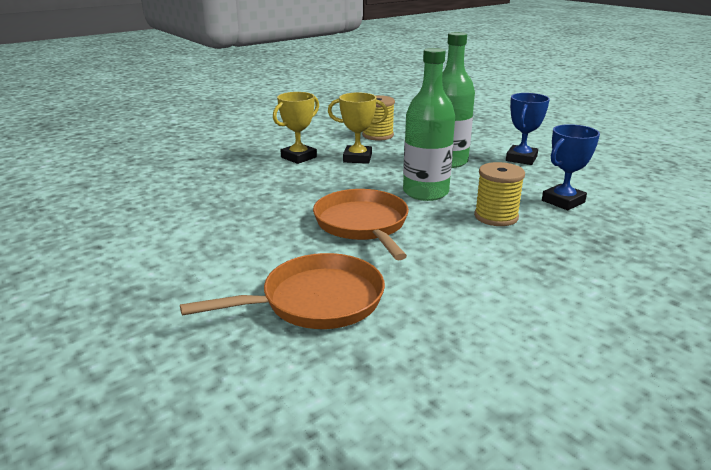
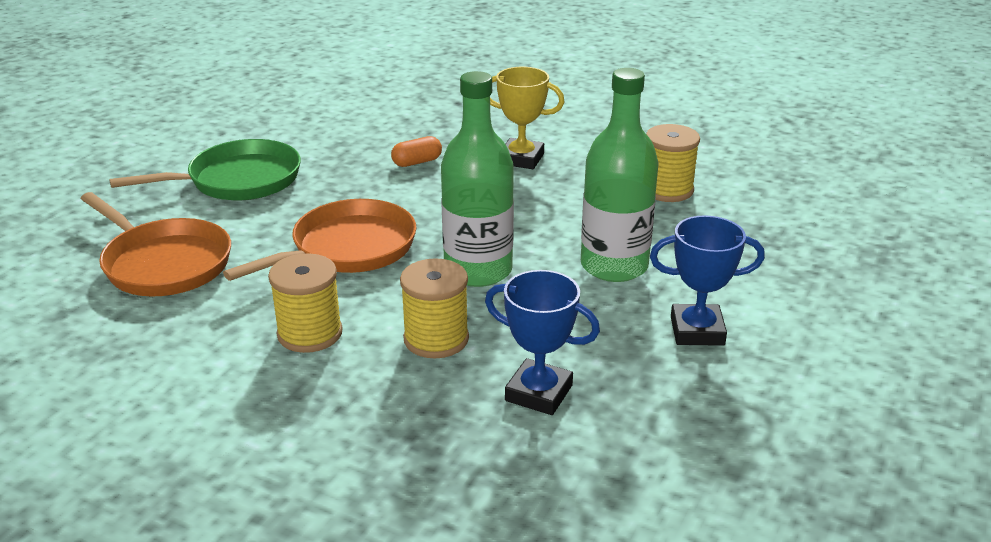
camera: 65 degrees right, 5 degrees up
(204, 250) = (238, 180): none -> green pan
(263, 184) = (417, 162): none -> orange capsule
(357, 158) = (557, 197): yellow trophy -> none
(467, 254) = (310, 333): none -> yellow spool

